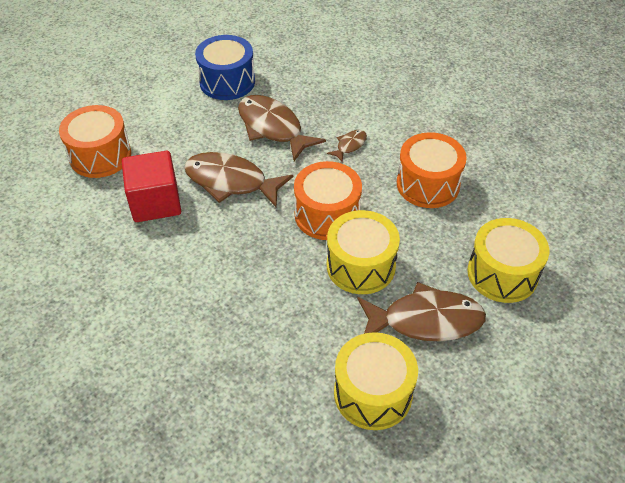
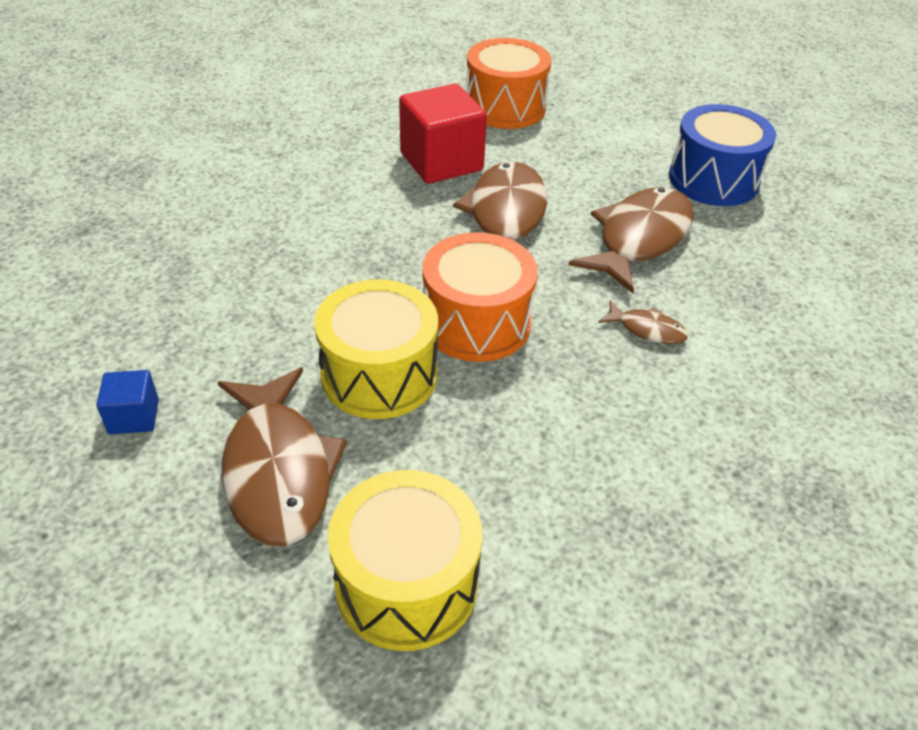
camera: 75 degrees right, 5 degrees down
(373, 393) = (134, 416): yellow drum -> blue cube
(428, 184) = (600, 446): orange drum -> none

